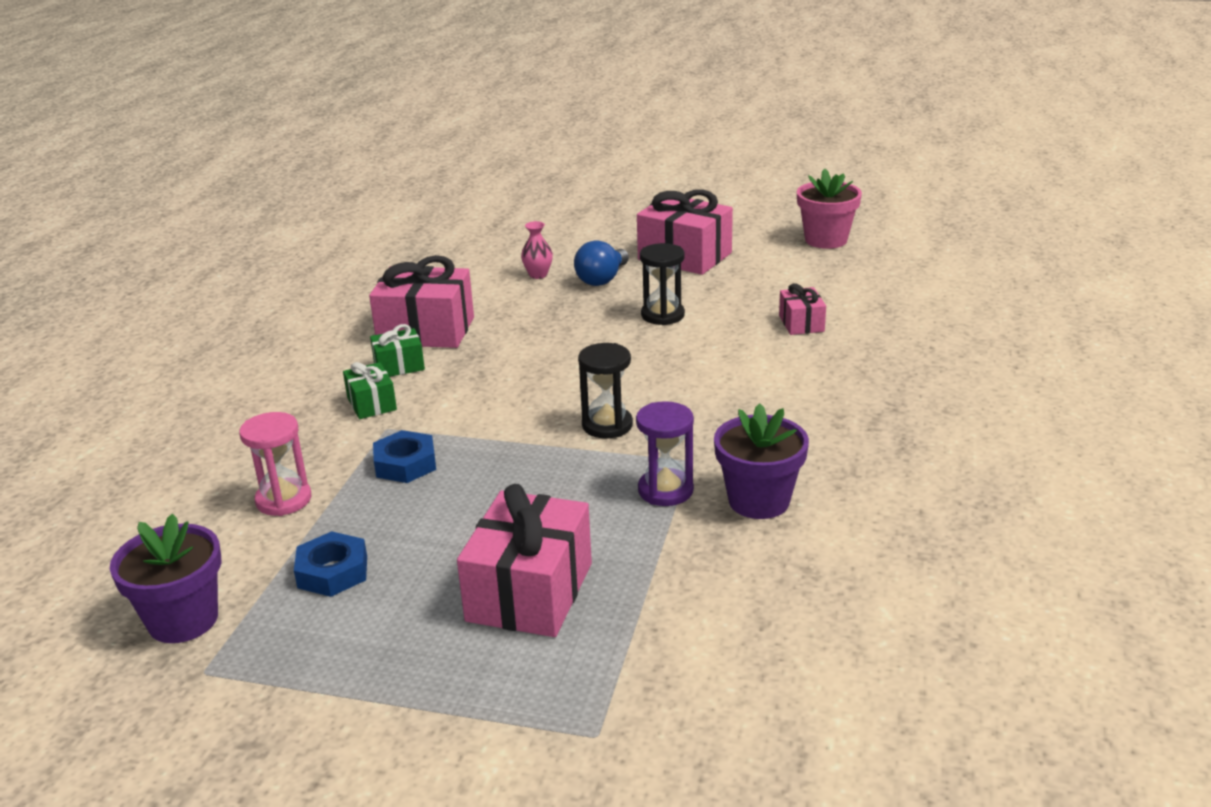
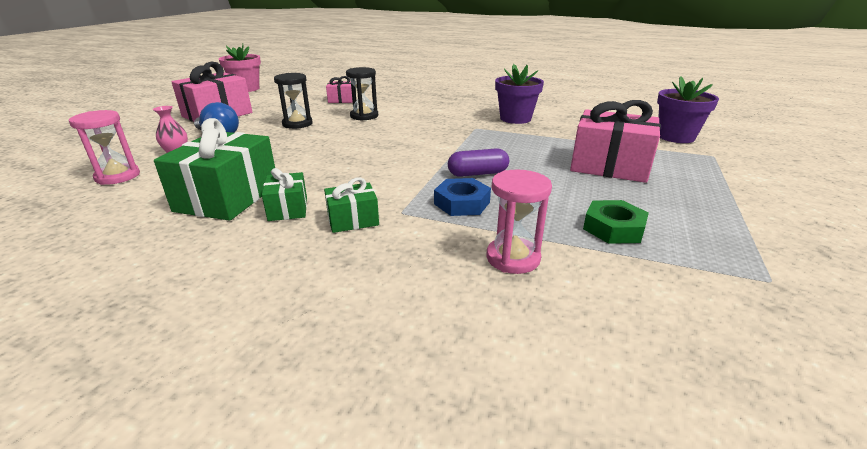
camera: 85 degrees left, 0 degrees up
(183, 620) = (716, 301): purple flower pot -> purple flower pot (675, 137)
(332, 572) = (613, 228): blue nut -> green nut
(426, 331) = (228, 197): pink gift -> green gift
(475, 267) = (118, 176): none -> pink hourglass
(492, 471) = (478, 174): none -> purple capsule
(607, 425) = (430, 142): black hourglass -> black hourglass (364, 116)
(665, 490) = (505, 134): purple hourglass -> none

